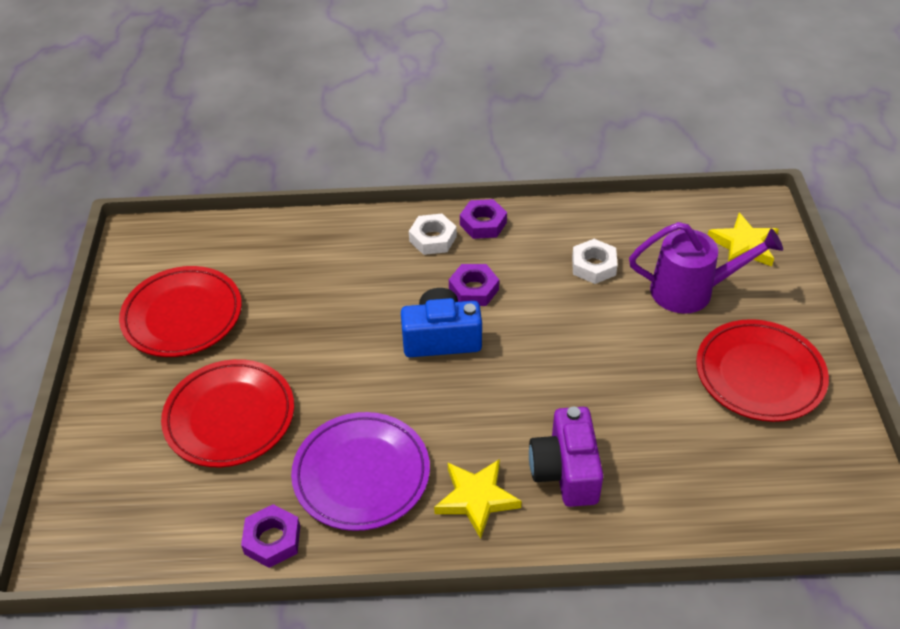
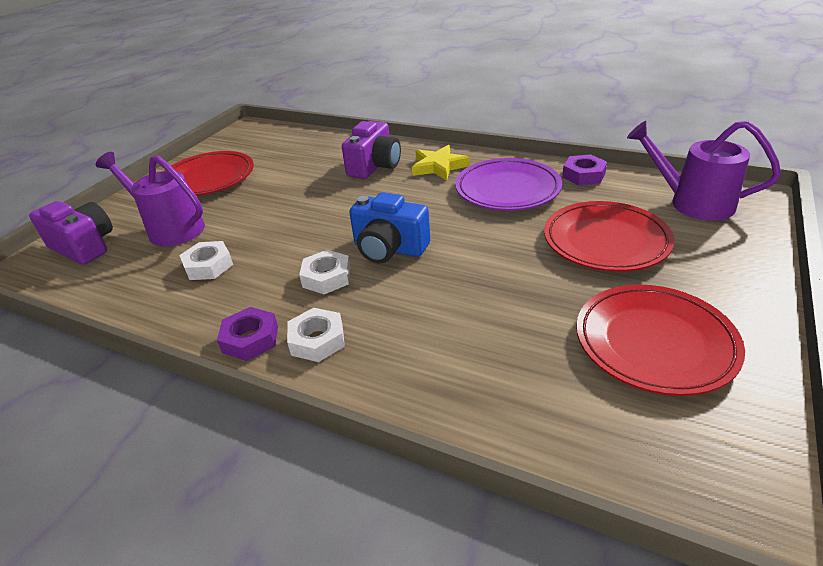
camera: 150 degrees left, 10 degrees down
(135, 517) = (691, 203): none -> purple watering can
(473, 289) = (327, 277): purple nut -> white nut
(743, 245) = (84, 246): yellow star -> purple camera

